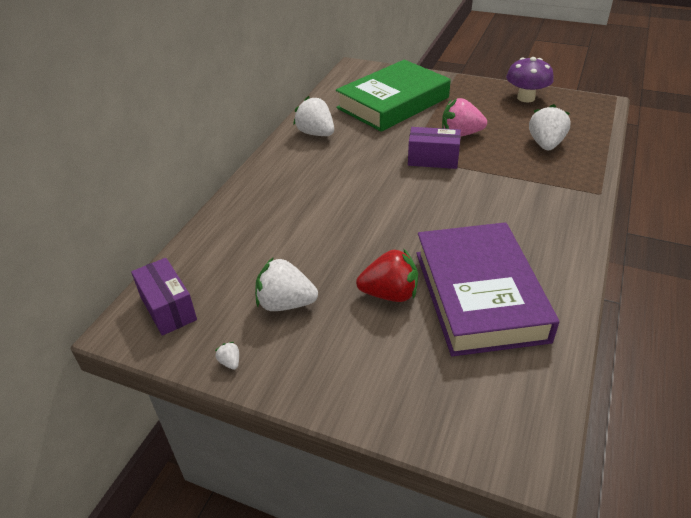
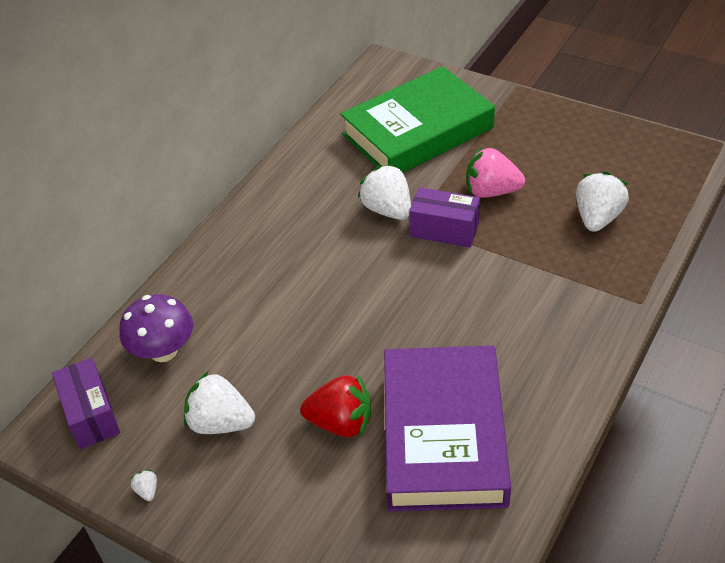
camera: 10 degrees right, 5 degrees up
(316, 133) = (307, 175): white strawberry -> white strawberry (387, 210)
(526, 98) = (597, 136): purple mushroom -> purple mushroom (163, 351)

